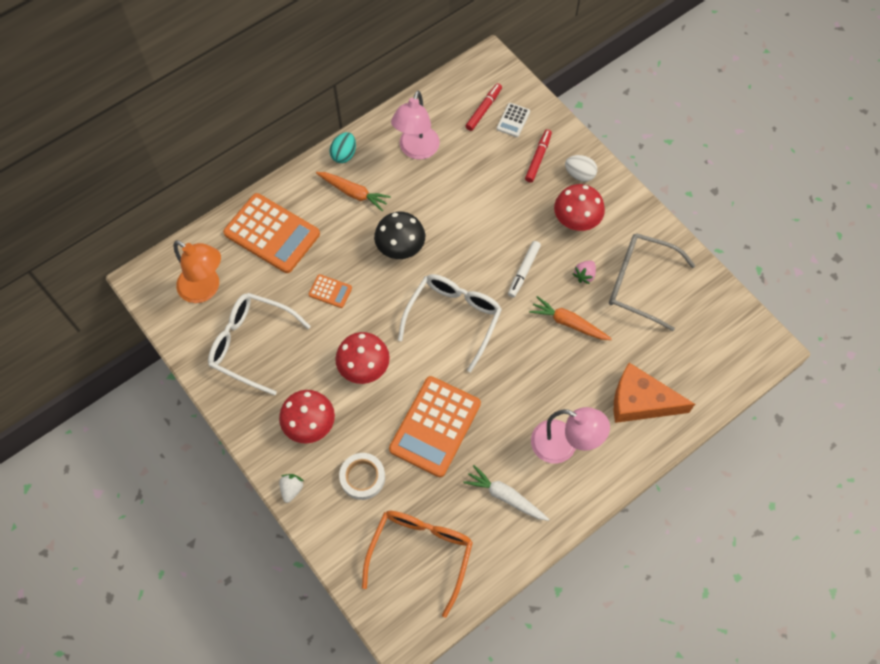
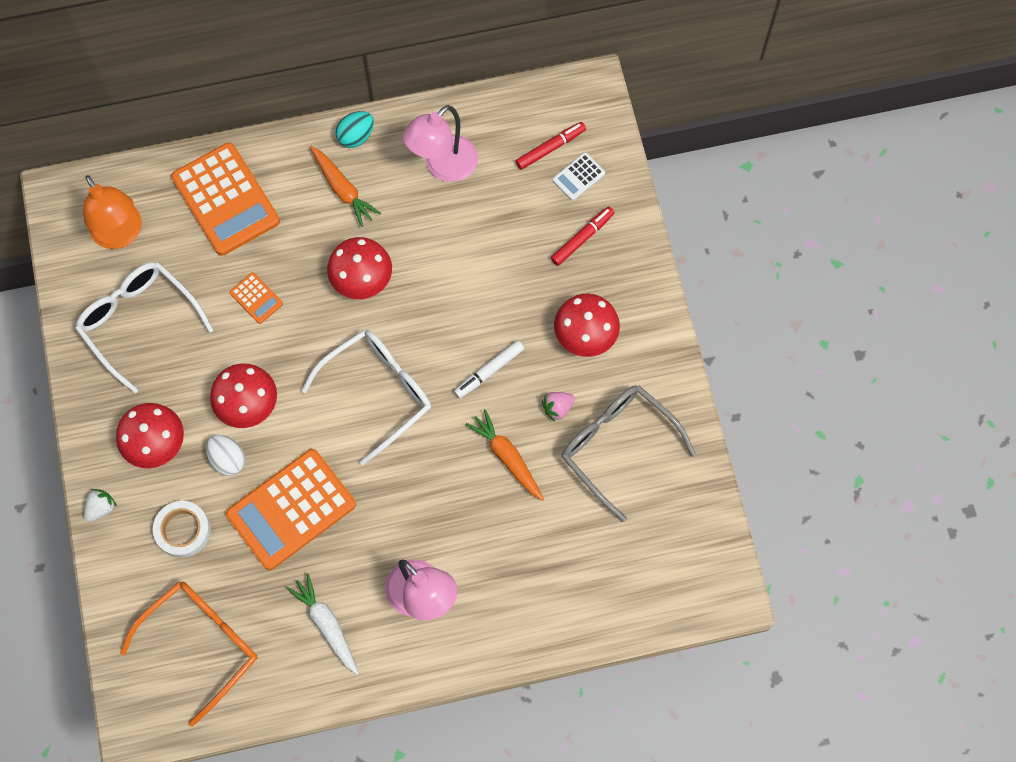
camera: 25 degrees right, 5 degrees up
(400, 247) = (362, 280): black mushroom -> red mushroom
(579, 174) = (621, 280): white egg -> white egg (228, 459)
(640, 401) = (538, 587): orange cheese -> none

